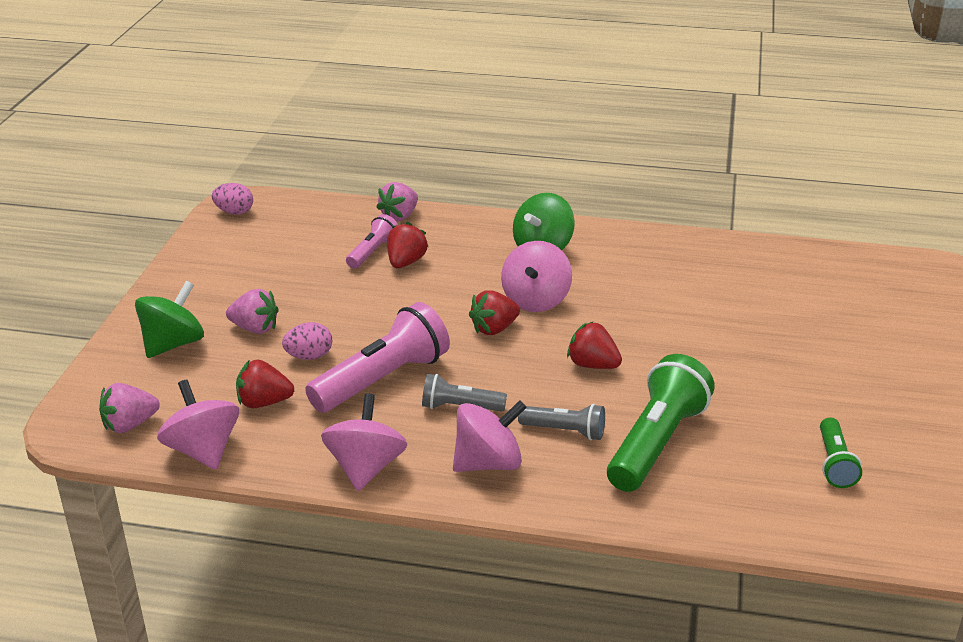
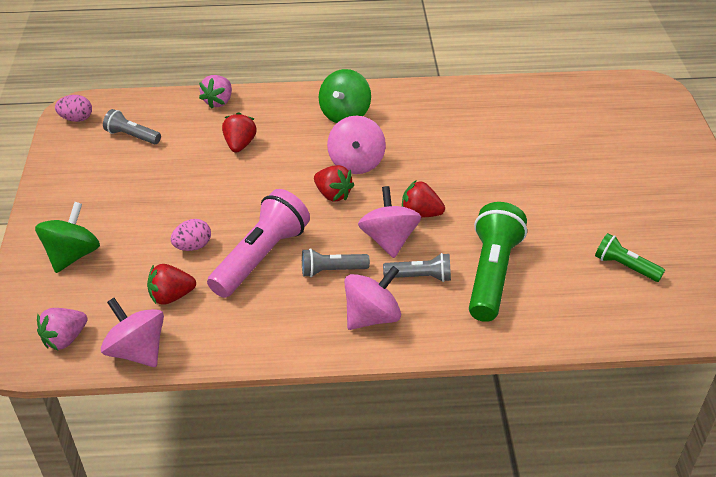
camera: 15 degrees left, 10 degrees up
(255, 328) = (137, 228): pink strawberry -> none
(287, 237) = (132, 136): none -> grey flashlight
(366, 468) = (277, 340): pink spinning top -> pink spinning top (389, 240)
(372, 252) = (209, 139): pink flashlight -> none
(494, 329) = (333, 194): red strawberry -> red strawberry turned 90 degrees counterclockwise
(834, 463) = (624, 266): green flashlight -> green flashlight turned 135 degrees clockwise

